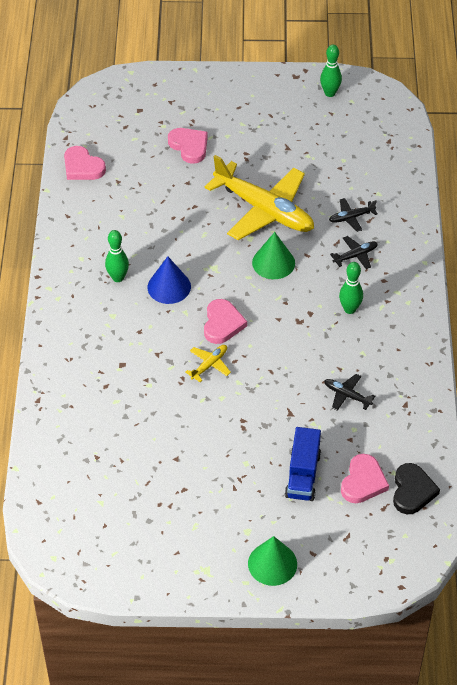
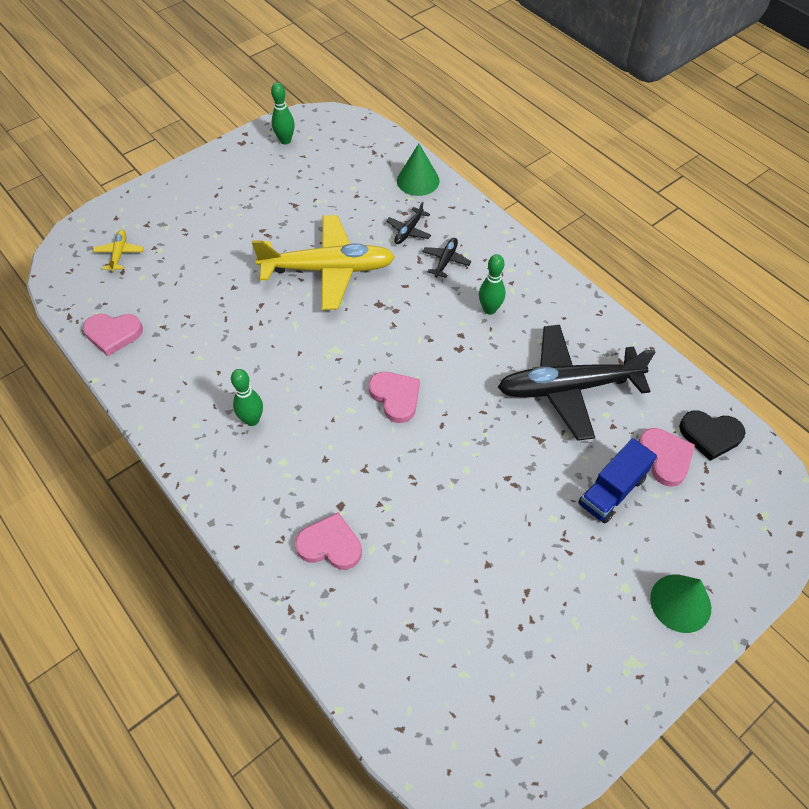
camera: 40 degrees left, 5 degrees up
(169, 287) = (311, 395): blue cone -> none
(189, 146) = (203, 254): pink heart -> pink heart (330, 545)
(209, 365) = (423, 445): yellow plane -> yellow plane (119, 254)
(273, 262) = (383, 311): green cone -> green cone (418, 180)
(303, 475) = (612, 491): blue truck -> blue truck turned 75 degrees clockwise
(347, 395) = (568, 387): black plane -> black plane, size x2.45
(412, 491) = (710, 435): black heart -> black heart turned 135 degrees clockwise

